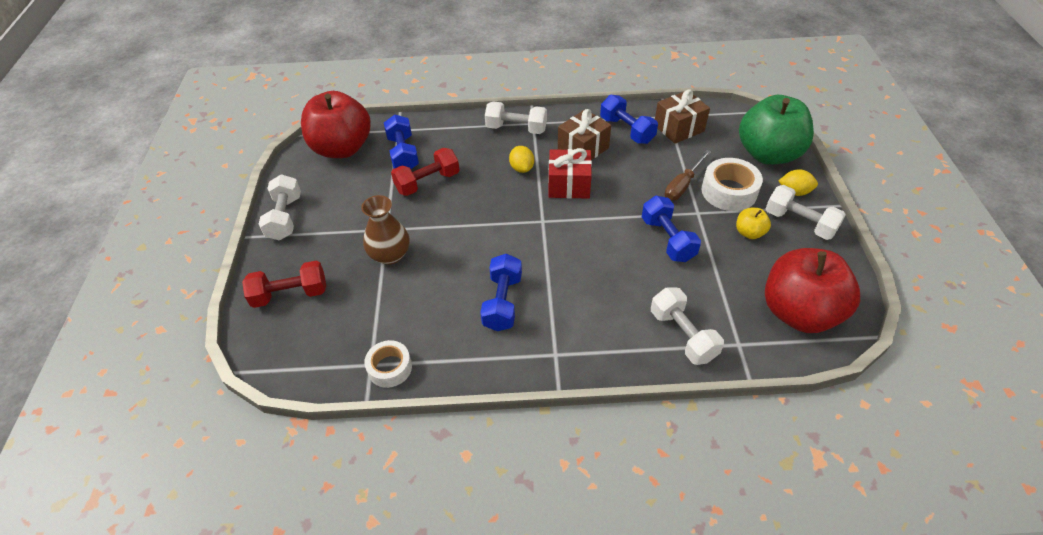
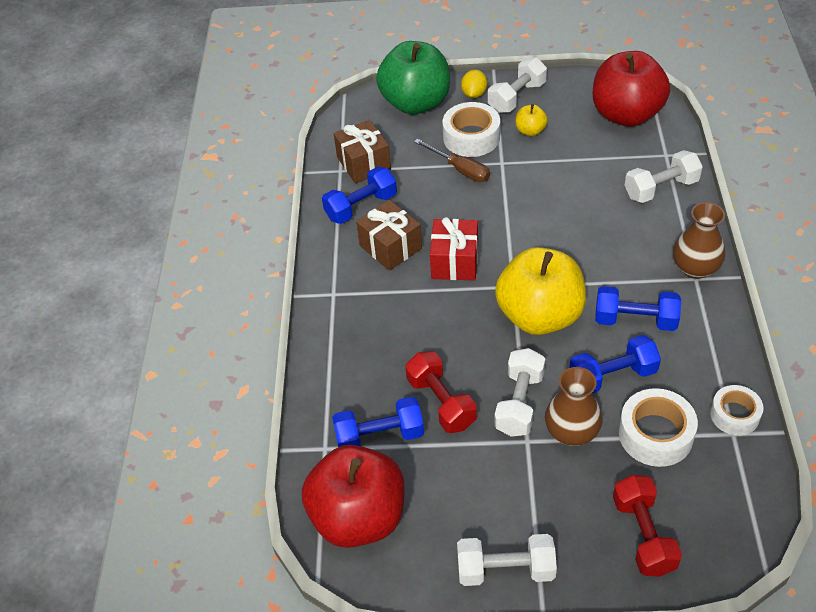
camera: 85 degrees left, 0 degrees up
(379, 308) = (655, 434): none -> white tape
(509, 237) = (539, 316): none -> yellow apple
(516, 129) = (343, 311): white dumbbell -> white dumbbell (519, 403)
(522, 168) = (421, 305): yellow lemon -> none
(569, 355) = (695, 268): none -> brown vase
(667, 239) = (540, 188): blue dumbbell -> blue dumbbell (612, 376)

